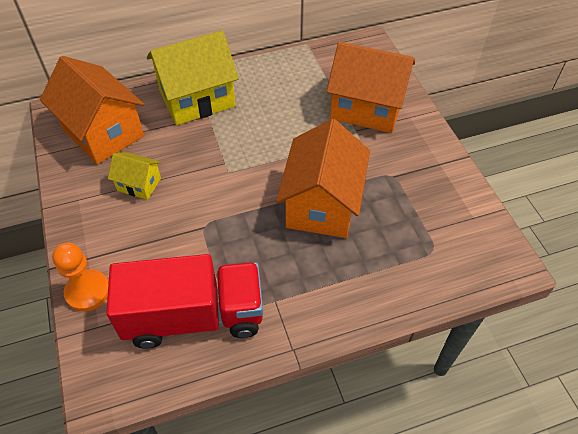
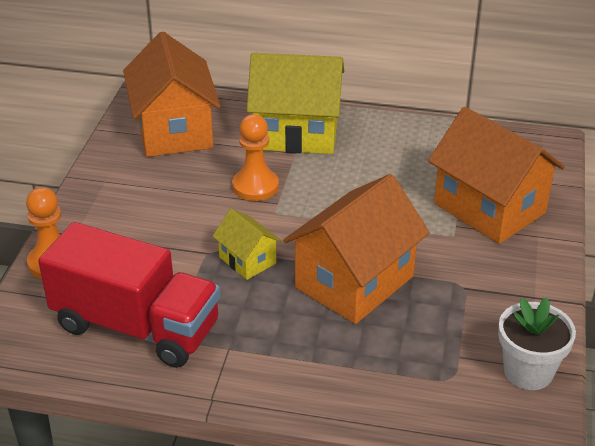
camera: 30 degrees right, 15 degrees down
(139, 184) = (173, 190): yellow house -> yellow house (247, 260)
(198, 156) = (255, 186): none -> orange pawn
(474, 222) = (528, 372): none -> white flower pot

